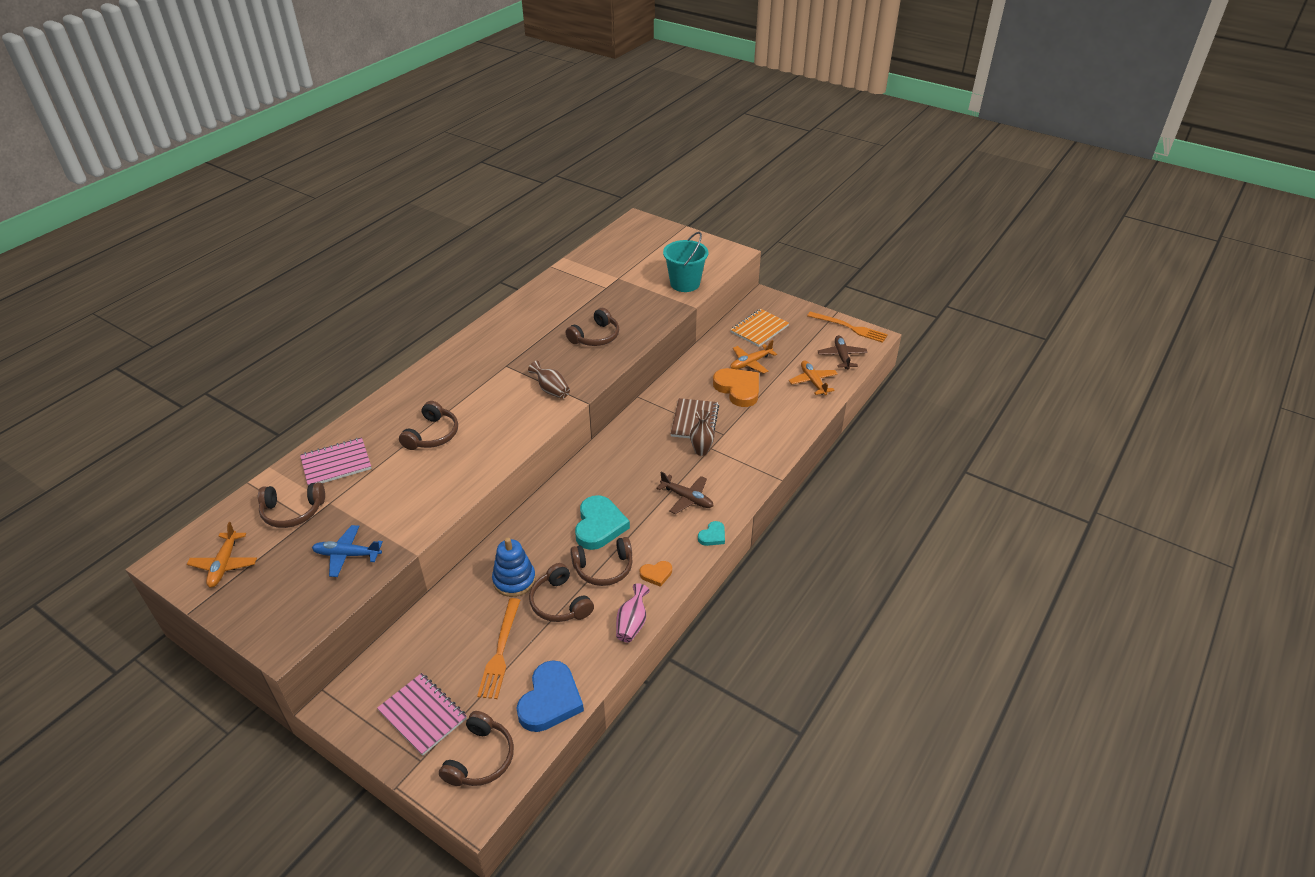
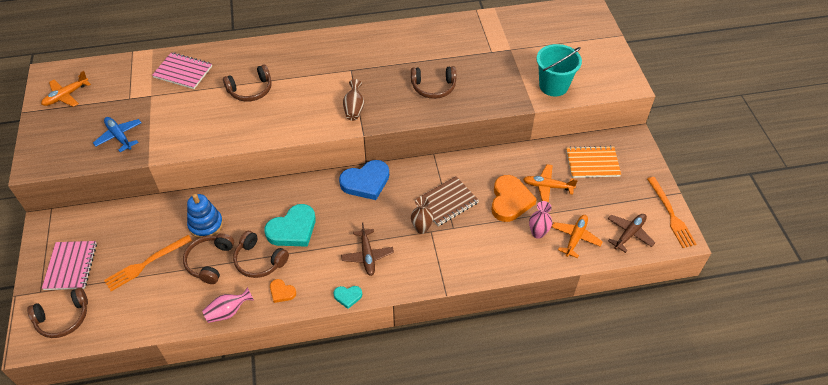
camera: 45 degrees right, 10 degrees up
(292, 511) = (129, 87): brown headphones -> none
(550, 700) = (131, 318): blue heart -> blue heart (366, 182)
(785, 396) = (538, 233): none -> pink vase

